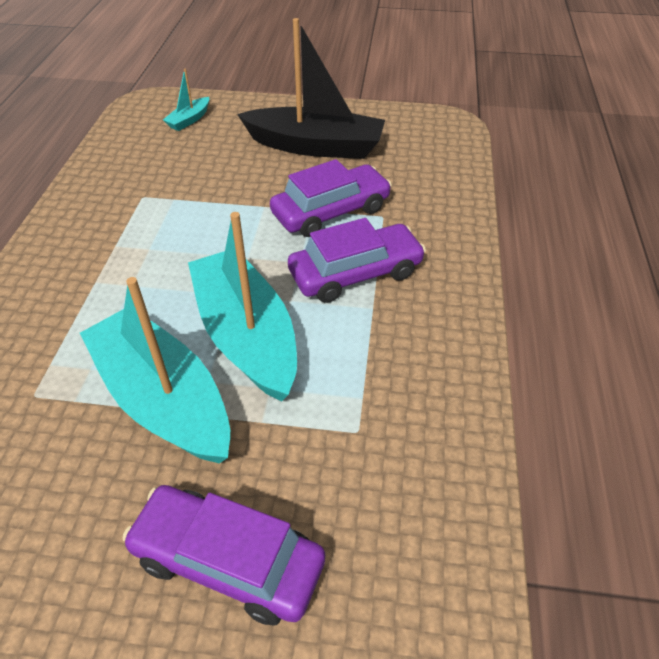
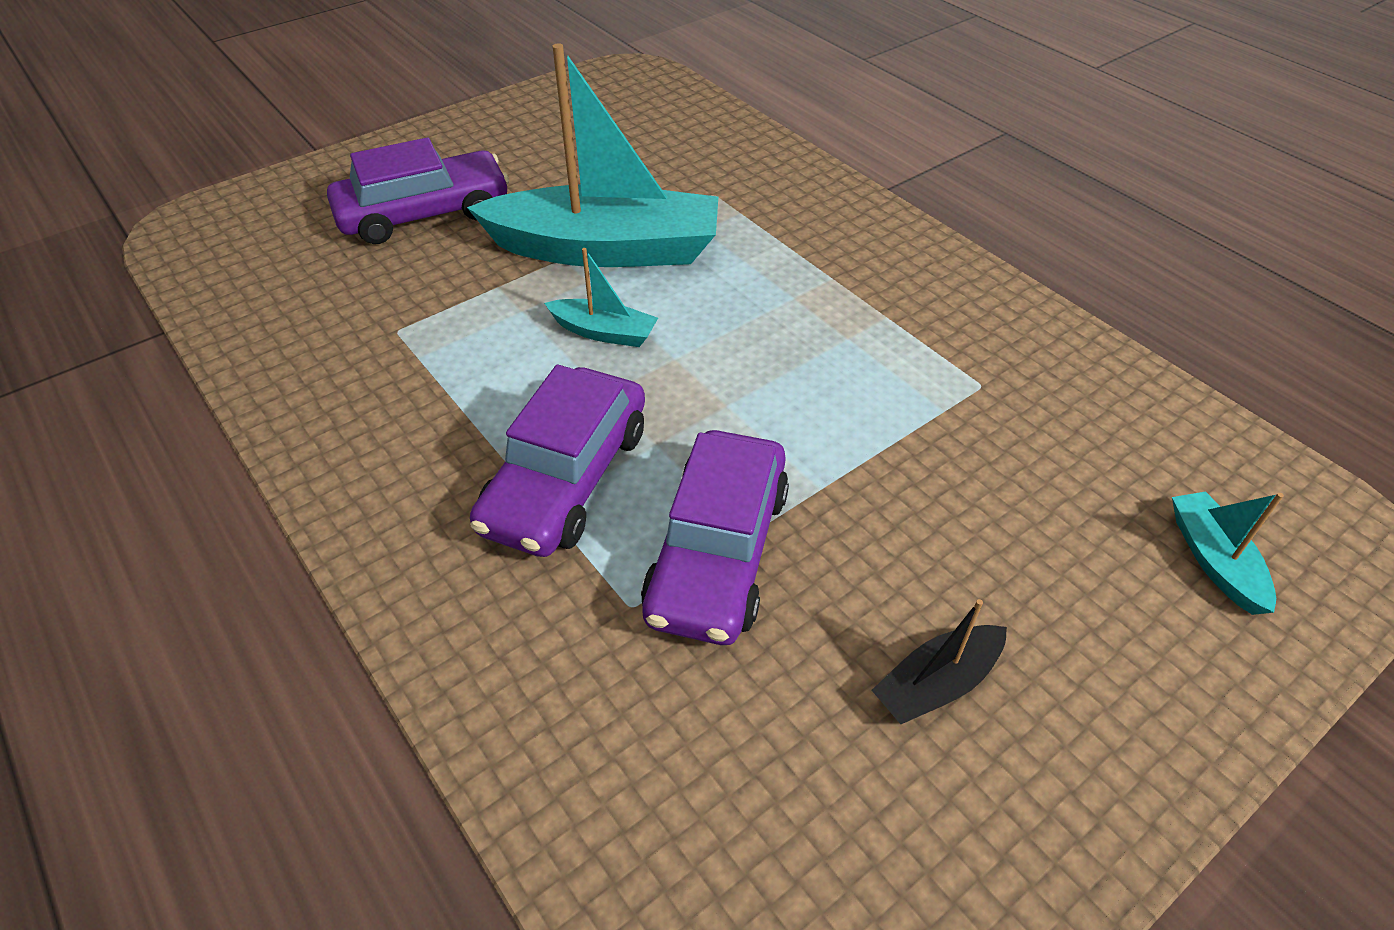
camera: 135 degrees right, 0 degrees up
(246, 335) = (604, 332): turquoise boat -> turquoise boat, size x0.43
(315, 146) = (936, 683): black boat -> black boat, size x0.43

